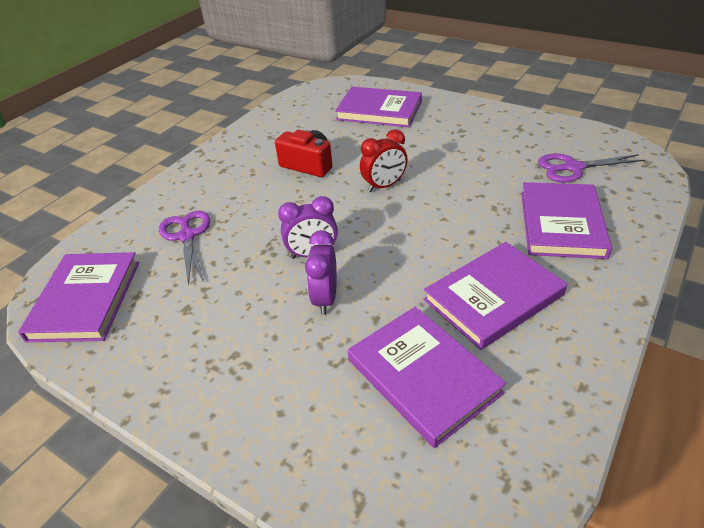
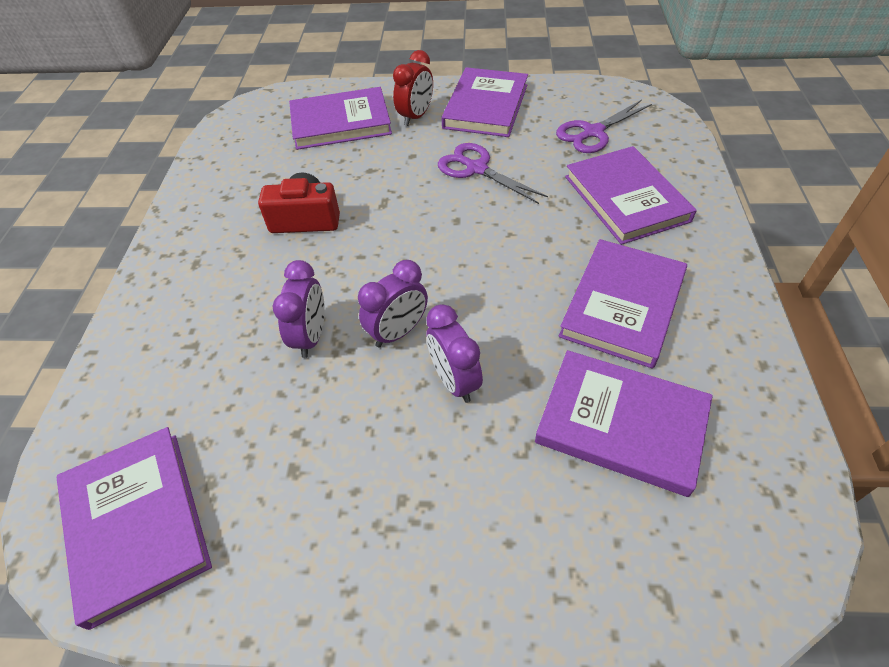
camera: 30 degrees left, 10 degrees up
(187, 236) = (216, 372): purple scissors -> purple scissors (476, 169)
(256, 236) = (311, 336): none -> purple clock
(384, 186) = (417, 216): red clock -> red clock (416, 117)
(496, 126) = (485, 106): none -> purple book

